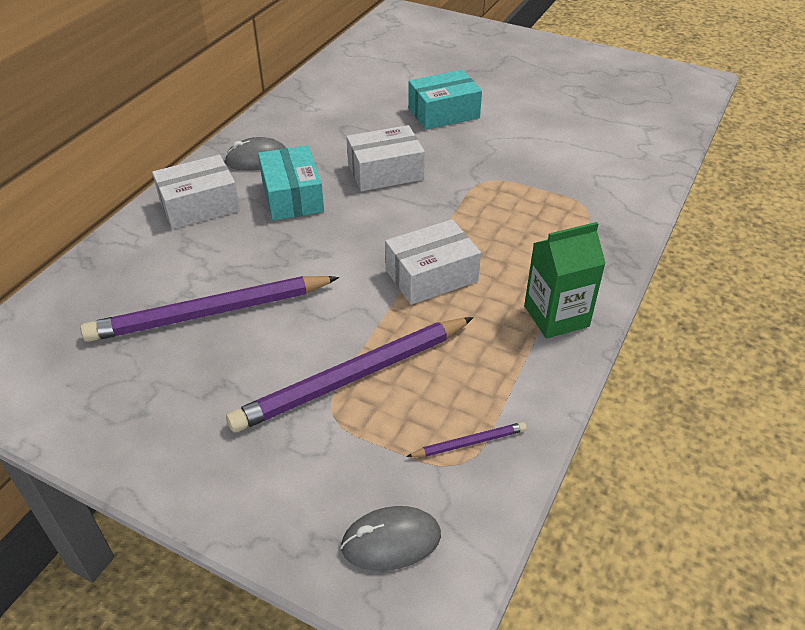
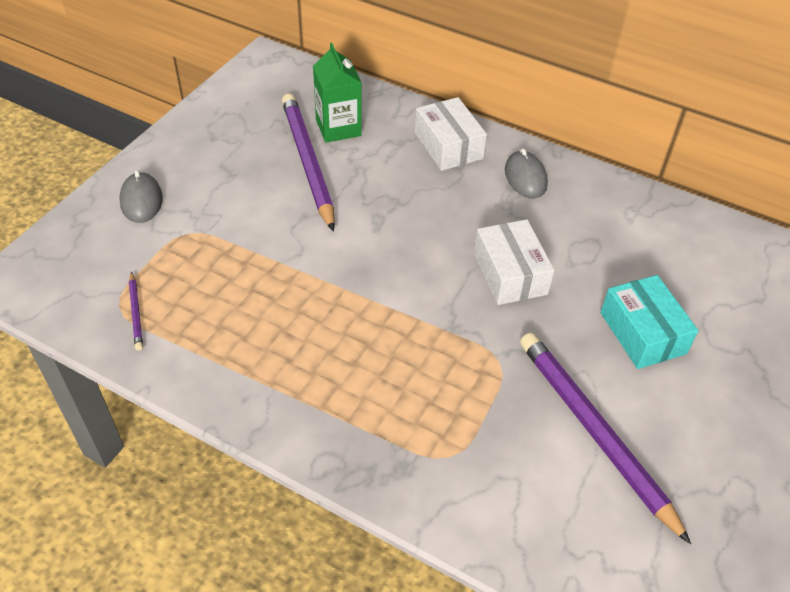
camera: 90 degrees right, 5 degrees up
(292, 196) = (464, 204): turquoise box -> none
(353, 377) = (221, 245): purple pencil -> purple pencil (594, 431)
(391, 541) = (66, 263): grey mouse -> grey mouse (141, 200)
(431, 275) = (339, 302): white box -> none
(556, 316) = (268, 395): green carton -> green carton (338, 128)

